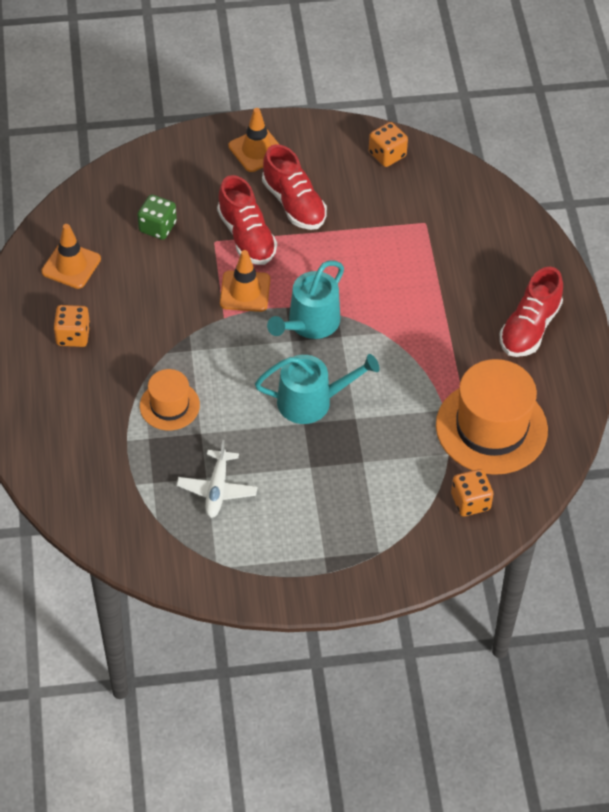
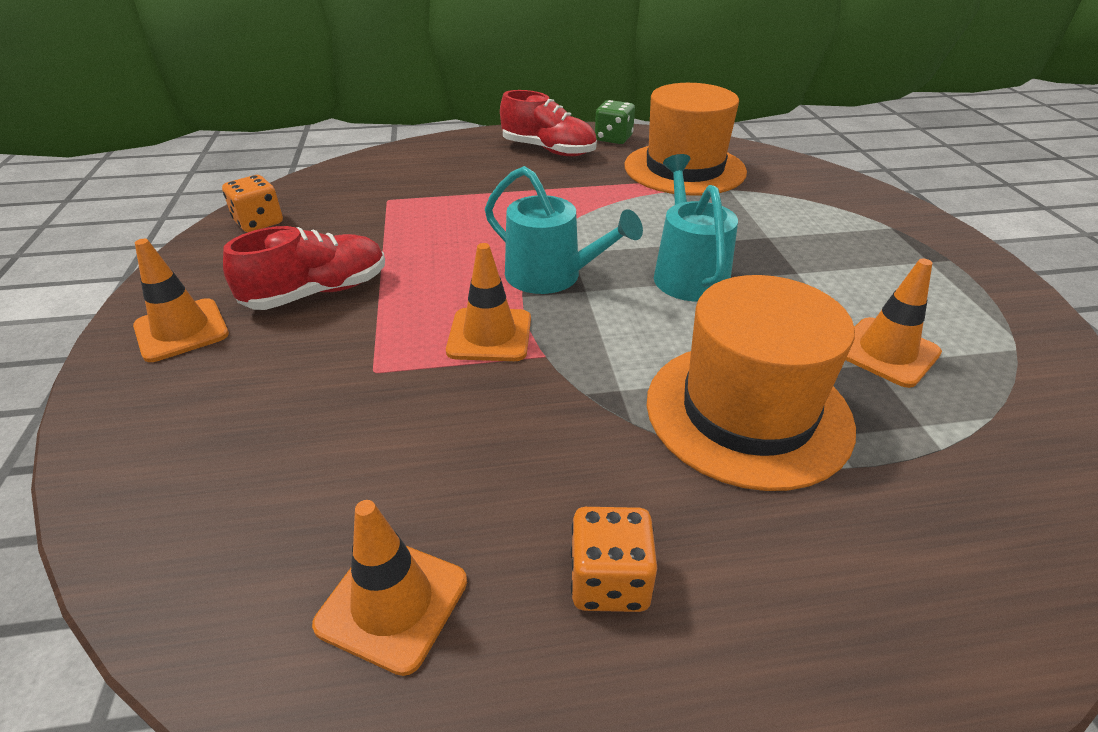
camera: 90 degrees left, 15 degrees down
(157, 227) = (316, 448): green dice -> green dice (613, 138)
(169, 405) = (747, 412): orange hat -> orange hat, size x1.85
(217, 489) = (886, 352): white plane -> orange traffic cone
(246, 236) = (372, 336): red shoe -> none
(470, 502) = (786, 179): orange dice -> none

